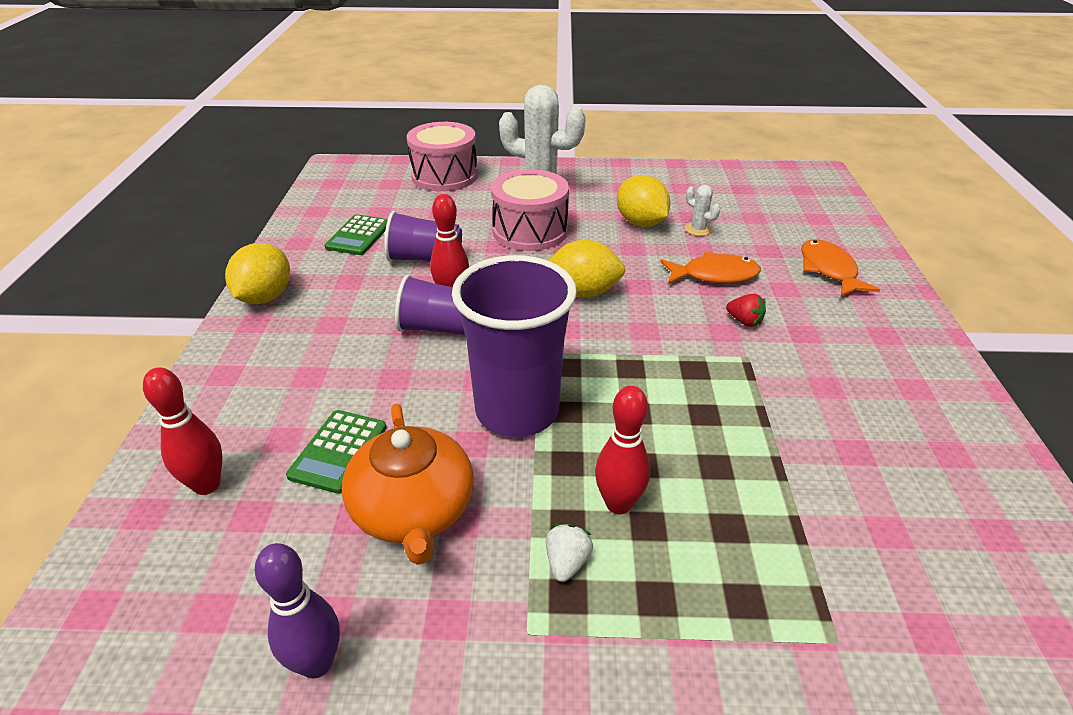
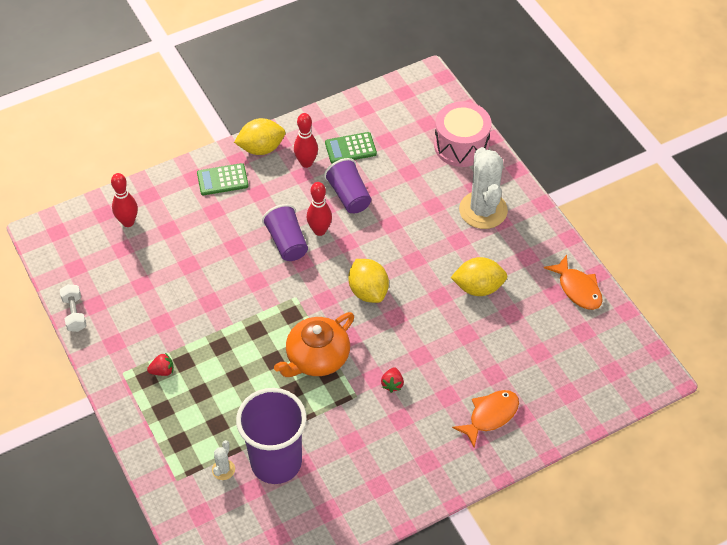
camera: 60 degrees right, 15 degrees up
(317, 663) = (74, 314): purple bowling pin -> white dumbbell
(338, 451) = (173, 255): green calculator -> green calculator (222, 180)
(413, 510) = (157, 302): orange teapot -> orange teapot (317, 358)
(517, 411) = (243, 309): purple cup -> purple cup (276, 462)
(530, 231) = (421, 231): pink drum -> none
(567, 562) = (162, 371): white strawberry -> red strawberry
(618, 504) = (206, 376): red bowling pin -> red bowling pin (306, 163)
(641, 223) = (478, 287): yellow lemon -> yellow lemon turned 60 degrees clockwise
(698, 229) = (493, 324): white cactus -> white cactus (223, 470)
(714, 275) = (436, 352): orange fish -> orange fish (577, 289)

